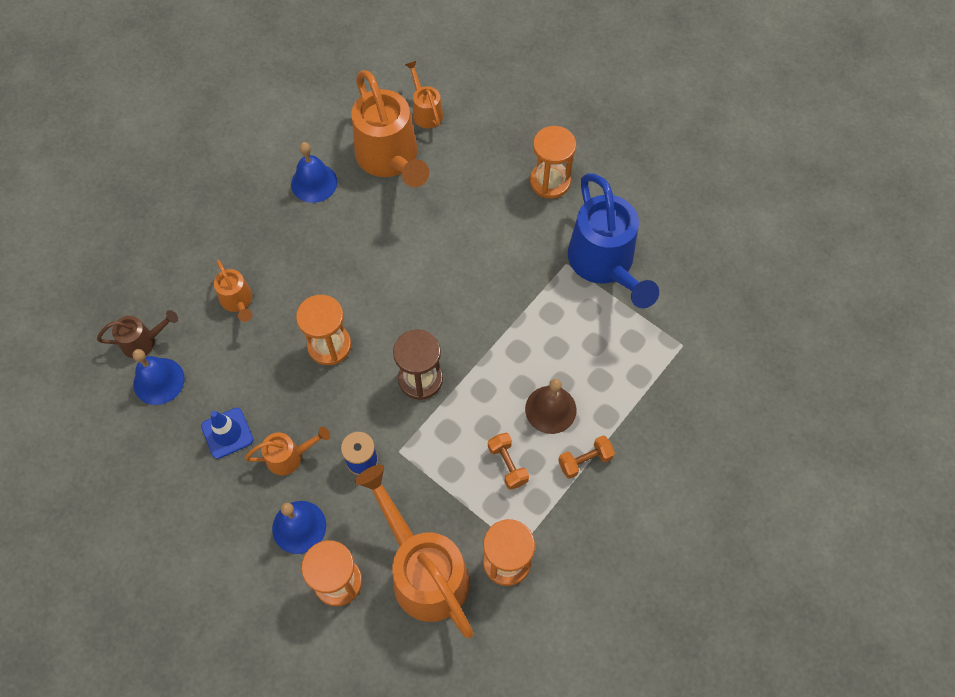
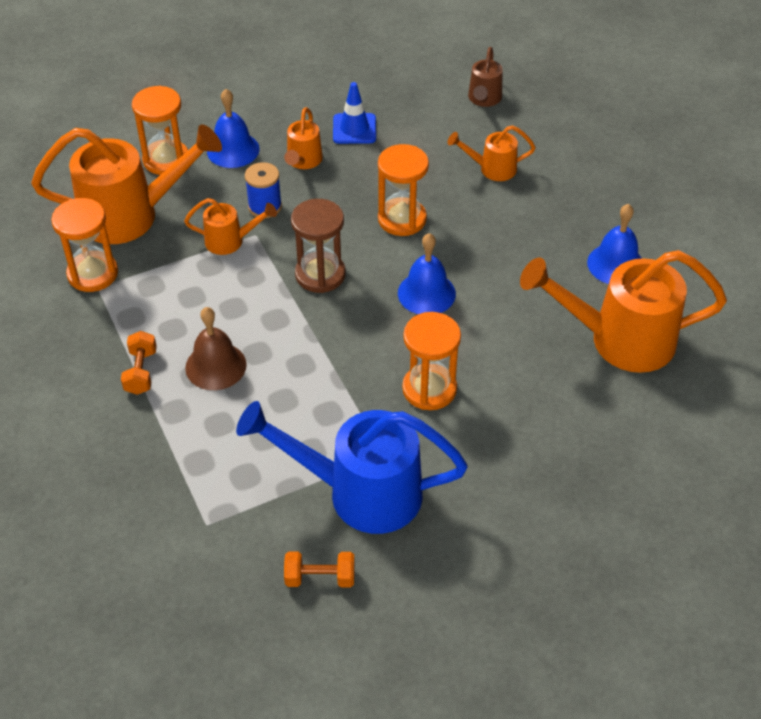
camera: 115 degrees right, 15 degrees down
(159, 381) = (436, 100): blue bell -> blue bell (426, 293)
(426, 112) = (680, 398): orange watering can -> orange watering can (230, 241)
(507, 464) = (183, 309): orange dumbbell -> orange dumbbell (320, 578)
(550, 181) = (511, 486): orange hourglass -> orange hourglass (429, 389)

